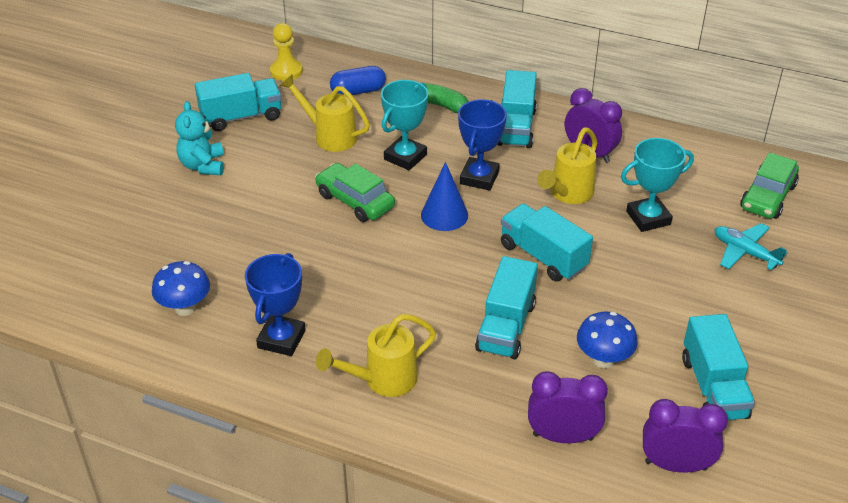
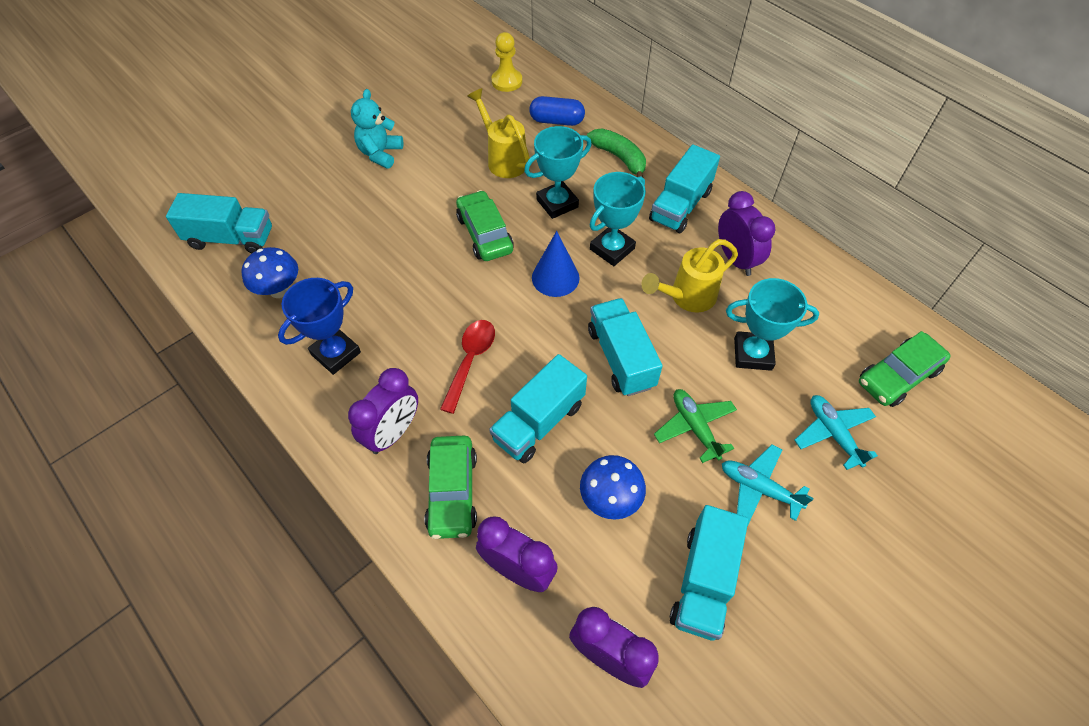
camera: 25 degrees right, 15 degrees up
(241, 117) = (441, 115): turquoise truck -> turquoise truck (231, 239)
(382, 380) = (393, 433): yellow watering can -> purple clock
(413, 302) = (470, 361): none -> red spoon
(467, 403) = (452, 492): none -> green car
(479, 178) = (612, 249): blue trophy -> turquoise trophy
(637, 285) = (695, 427): none -> green plane
(714, 309) = (759, 488): none -> turquoise plane

